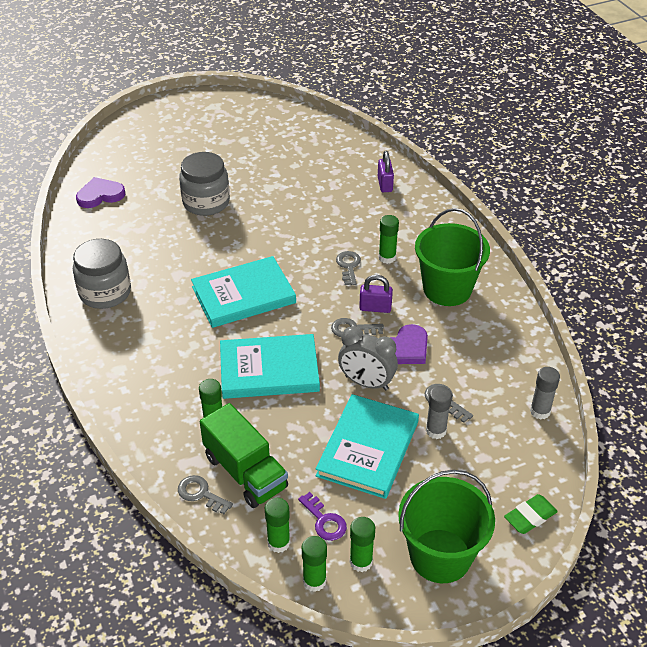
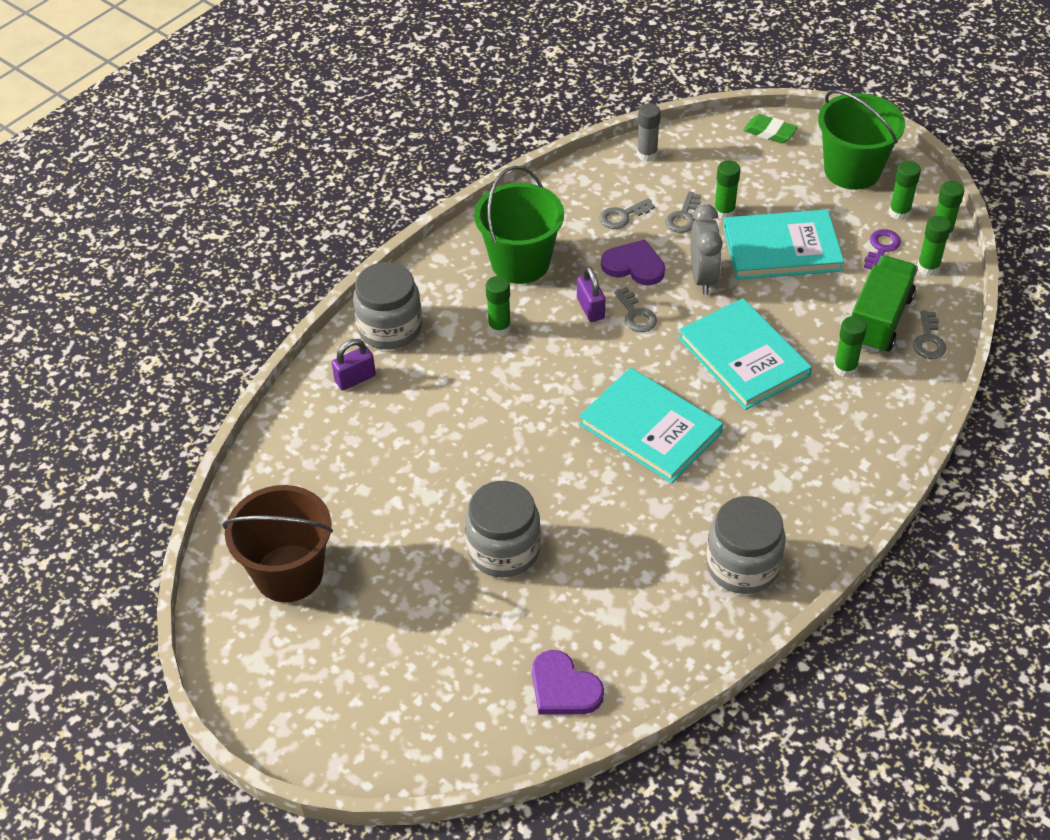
camera: 115 degrees left, 5 degrees up
(258, 127) = (289, 573): none -> brown bucket
(348, 266) = (537, 355): grey key -> grey key (622, 216)
(420, 210) = (390, 328): none -> grey jar
(436, 431) = (724, 212): grey glue stick -> green glue stick

